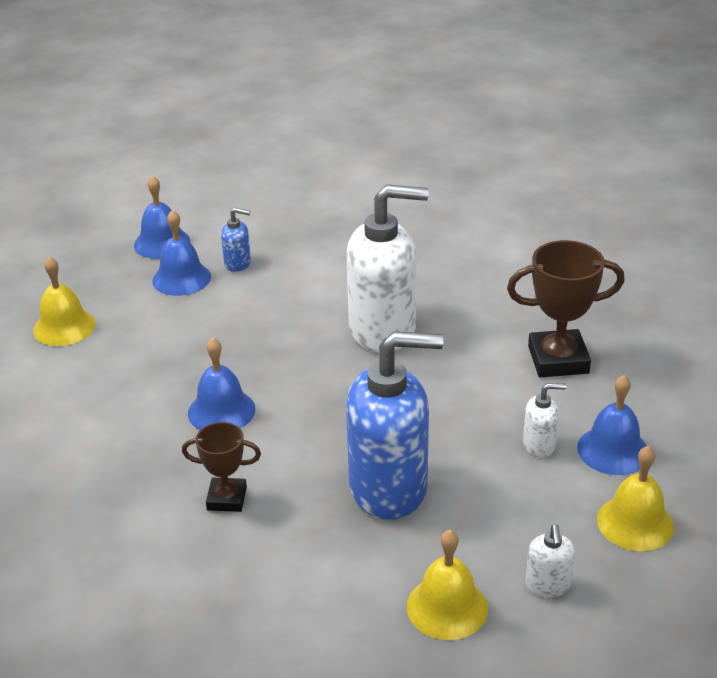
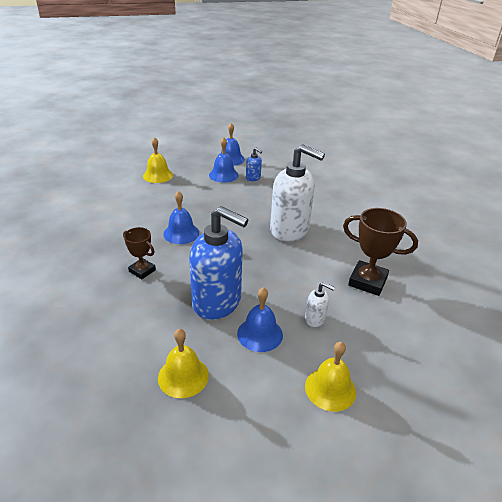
camera: 30 degrees right, 0 degrees up
(548, 585) = (246, 395): white soap dispenser -> none
(613, 450) = (355, 342): blue bell -> blue bell (260, 334)

